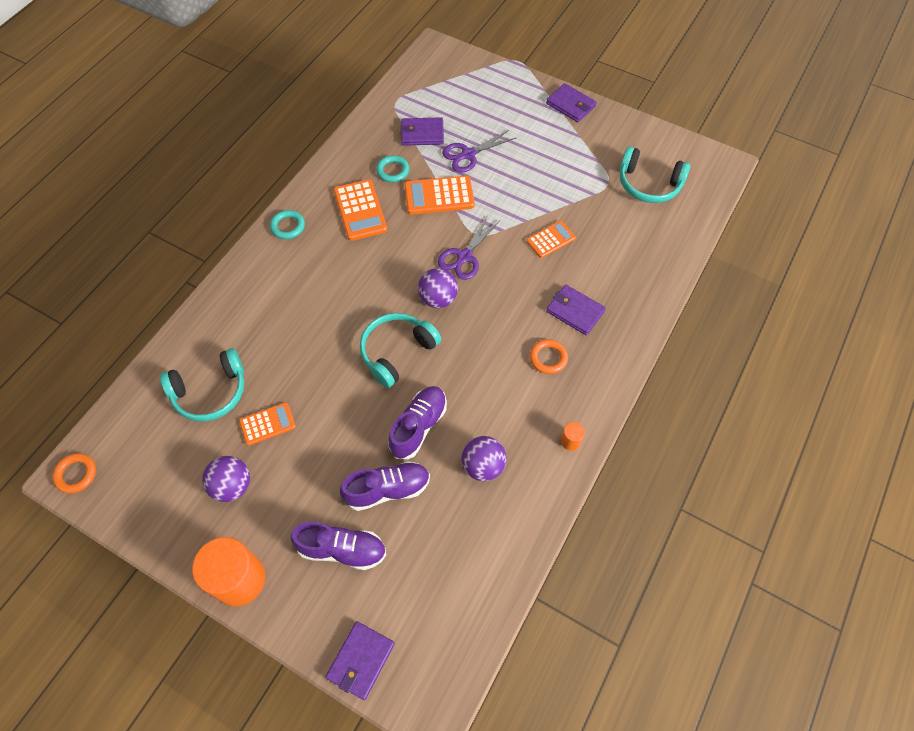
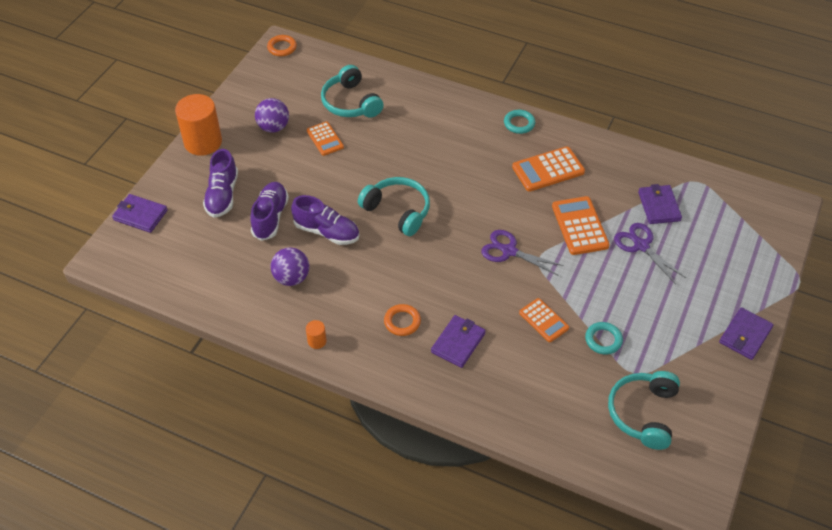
camera: 85 degrees right, 10 degrees down
(387, 489) = (270, 217): purple shoe -> purple shoe turned 150 degrees counterclockwise
(393, 171) = (602, 188): turquoise ring -> turquoise ring (603, 340)
(438, 299) = (457, 235): purple ball -> none

